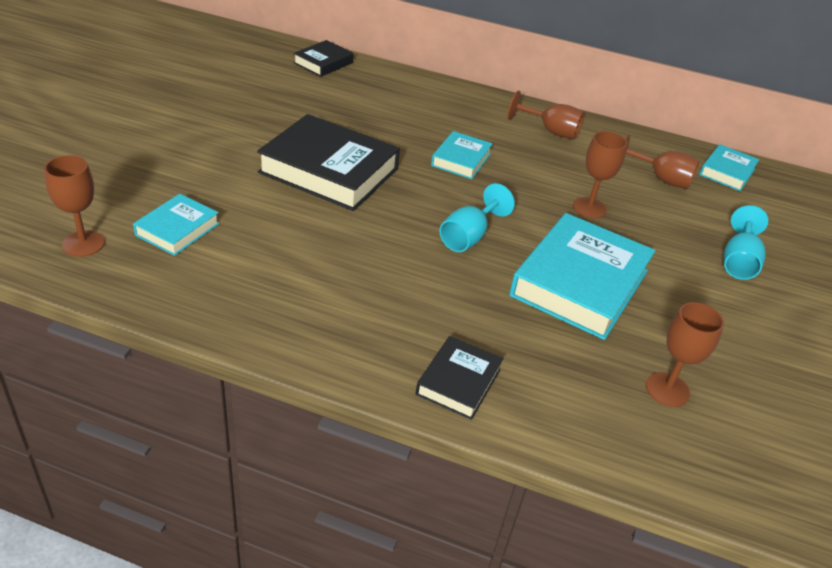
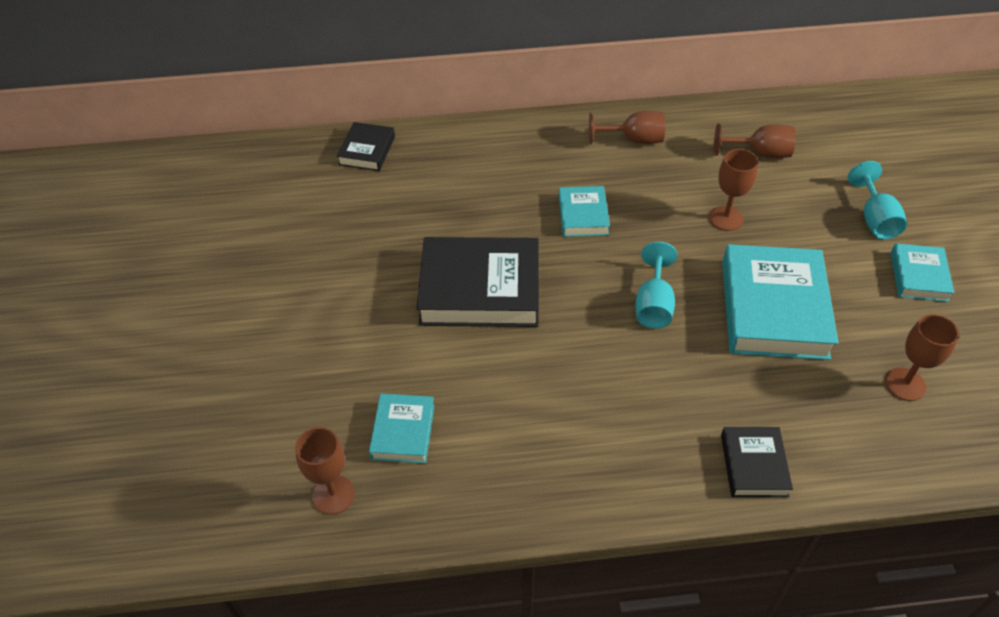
camera: 20 degrees left, 10 degrees up
(727, 172) = (805, 117): turquoise book -> turquoise book (919, 276)

